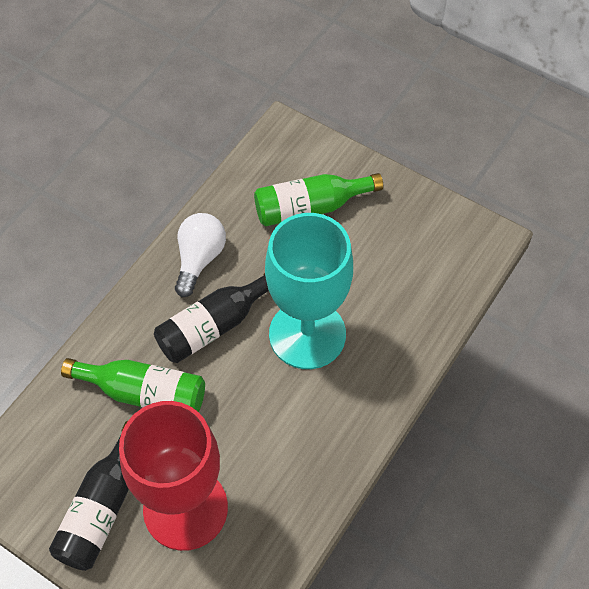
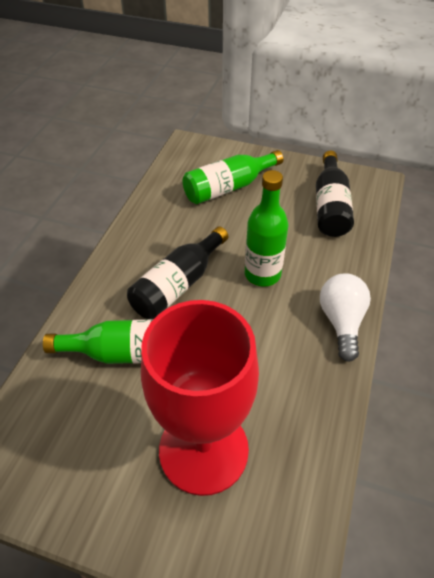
camera: 15 degrees left, 10 degrees down
(101, 508) = (115, 473): black bottle -> black bottle (330, 206)
(199, 259) = (148, 238): white light bulb -> white light bulb (341, 322)
(307, 334) = (262, 274): turquoise goblet -> green bottle

